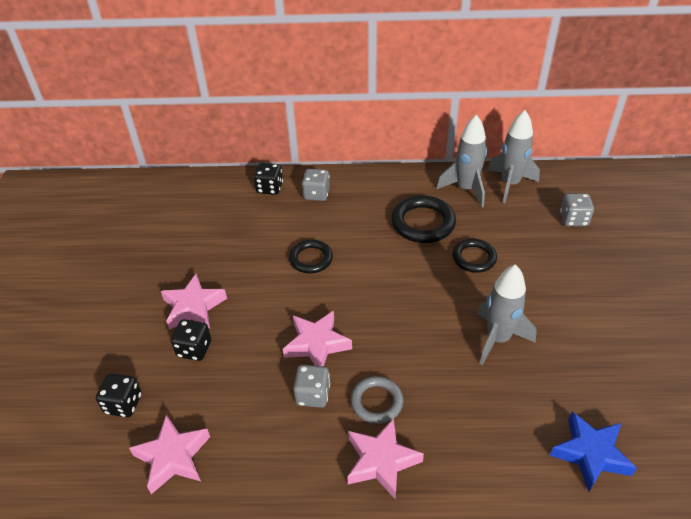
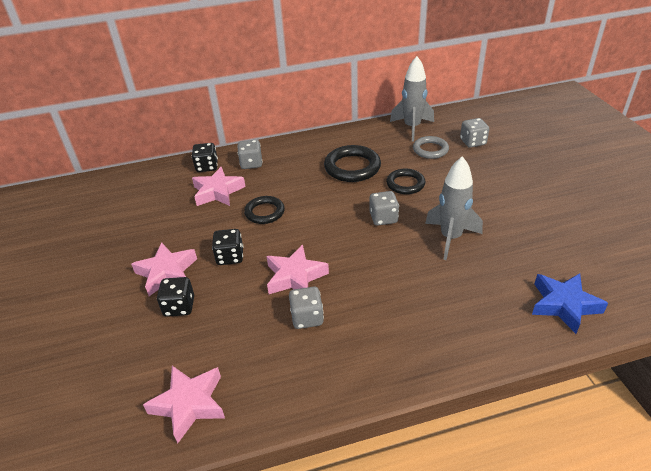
camera: 15 degrees left, 5 degrees down
(123, 404) = (122, 370): black dice -> black dice (230, 257)
(376, 402) = (367, 309): grey ring -> grey ring (430, 150)
(381, 461) = (391, 356): pink star -> pink star (218, 192)
(433, 296) = (383, 218): none -> grey dice
(466, 189) = (378, 137): grey rocket -> none

